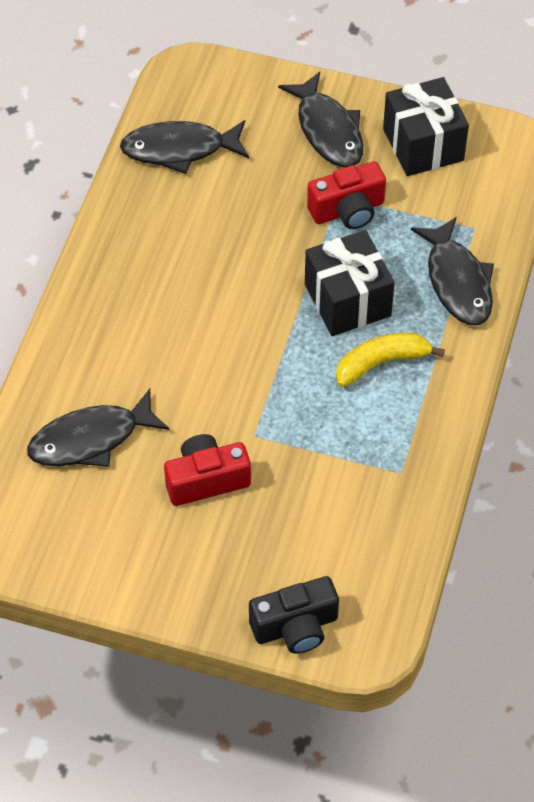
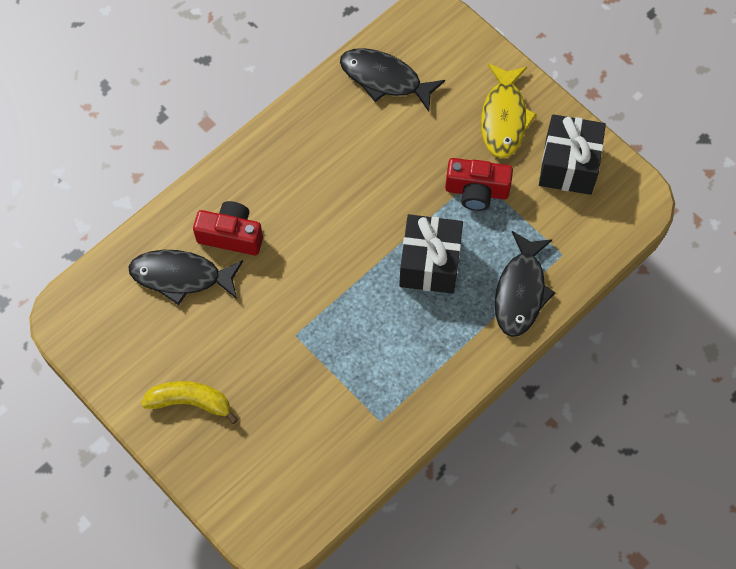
camera: 30 degrees right, 10 degrees up
(206, 480) = (240, 351): red camera -> red camera (231, 235)
(295, 626) = (230, 497): black camera -> none
(328, 130) = (504, 118): black fish -> yellow fish
(381, 363) = (422, 327): yellow banana -> yellow banana (190, 402)

